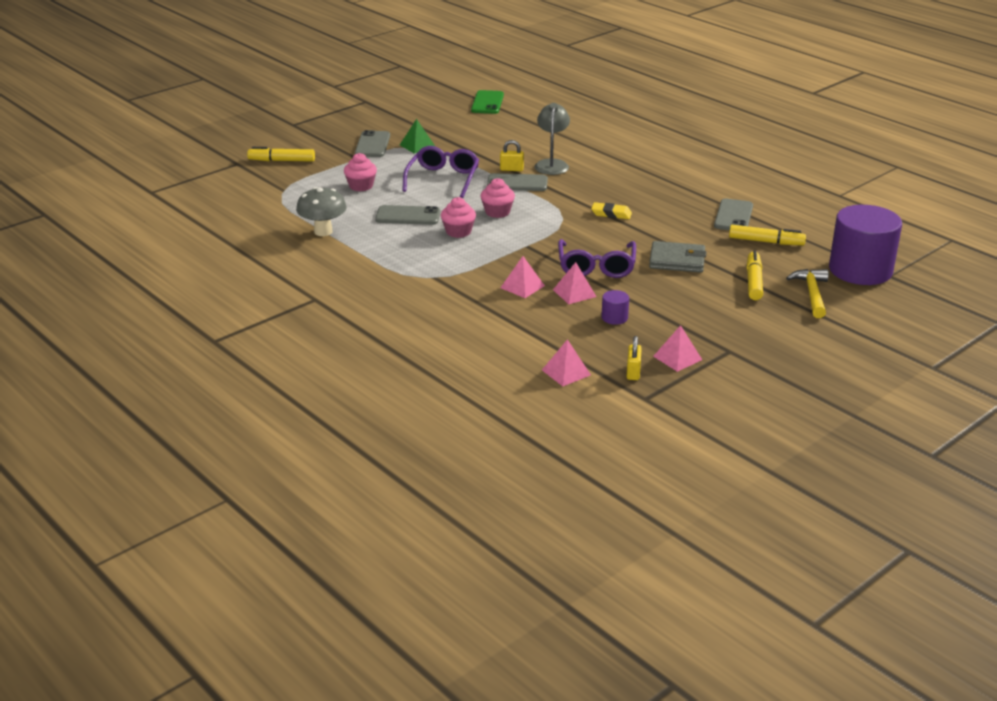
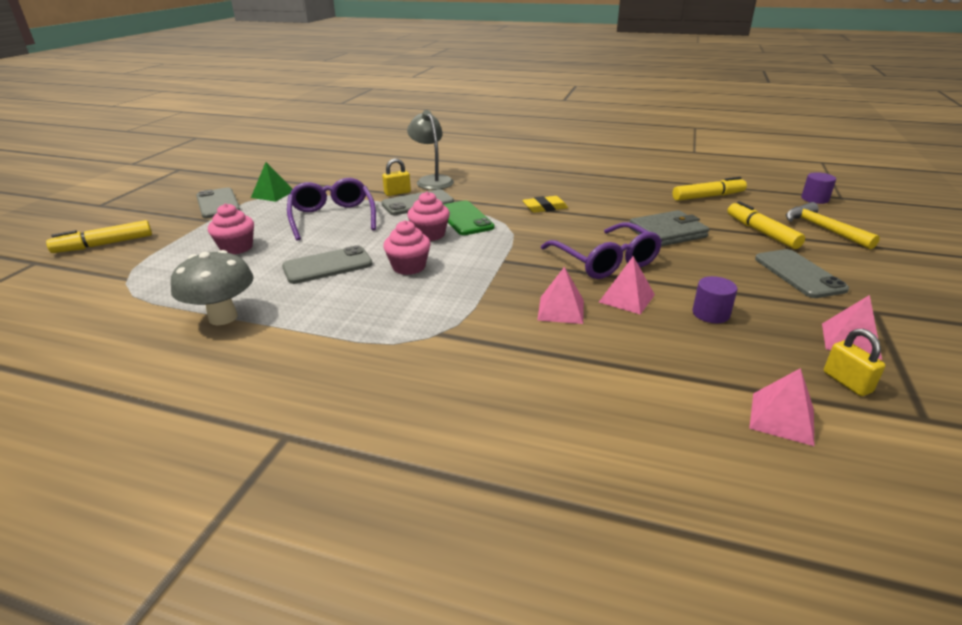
camera: 30 degrees left, 0 degrees up
(487, 103) = (313, 148): green phone -> green phone (464, 218)
(733, 216) = (648, 184): grey phone -> grey phone (799, 274)
(860, 270) = (814, 199): purple cylinder -> purple cylinder, size x0.40

